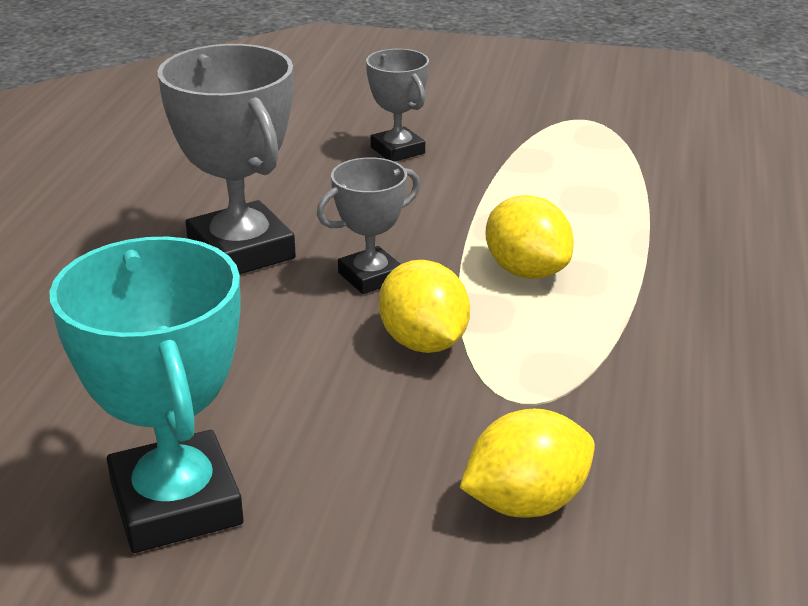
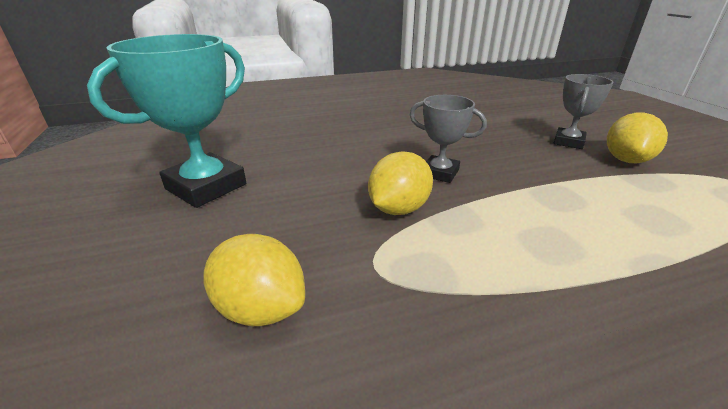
camera: 60 degrees right, 0 degrees up
(241, 251) = (414, 137): grey trophy -> none
(526, 271) = (524, 221): yellow lemon -> yellow lemon (626, 160)

